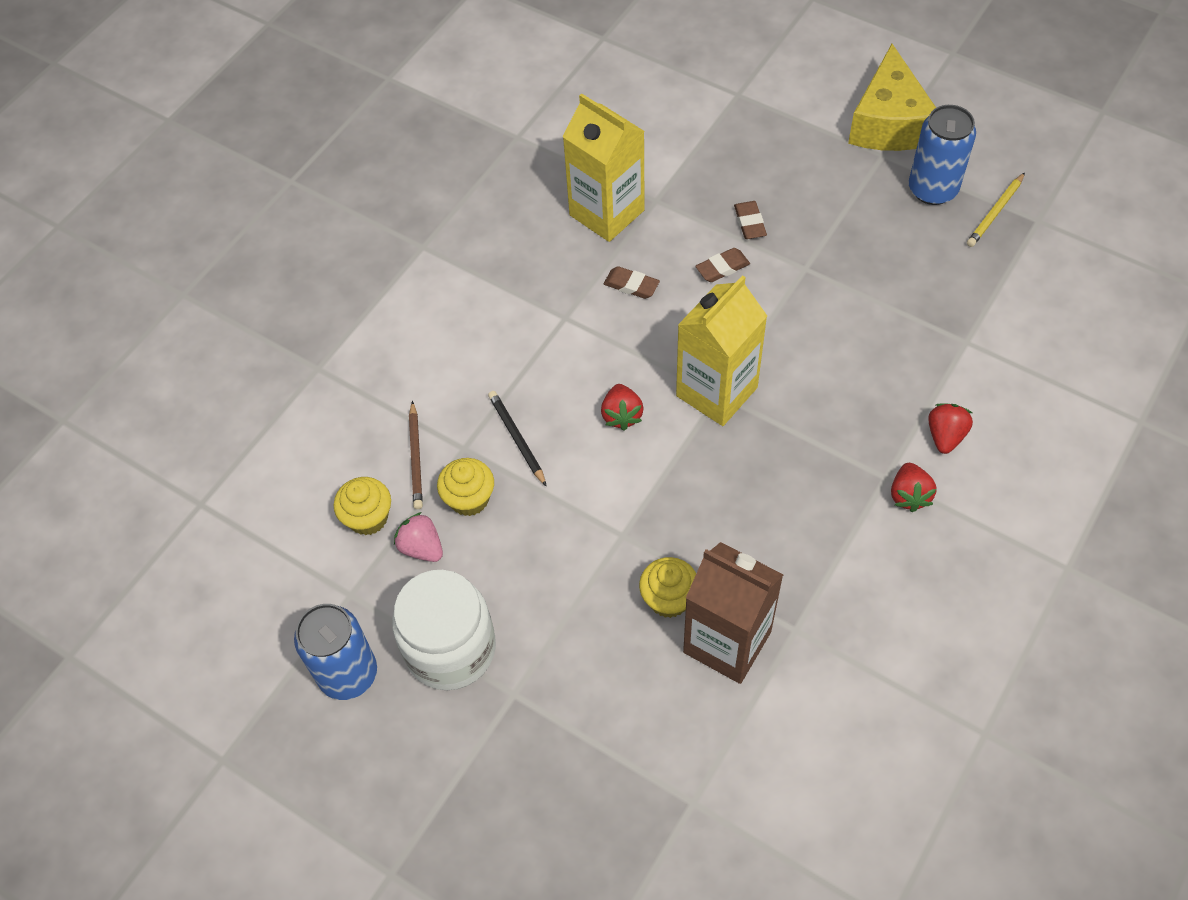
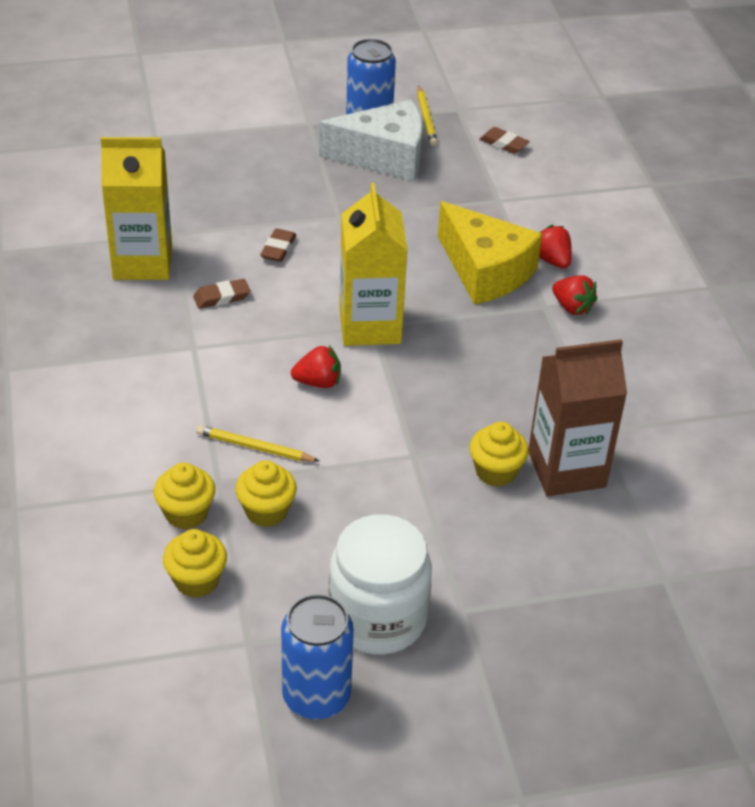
camera: 50 degrees left, 15 degrees down
(416, 458) = (186, 513): brown pencil -> yellow cupcake
(421, 547) = (268, 569): pink strawberry -> none
(517, 438) = (254, 447): black pencil -> yellow pencil
(621, 415) = (318, 382): red strawberry -> red strawberry turned 45 degrees counterclockwise
(750, 223) = (264, 211): brown eraser -> brown eraser (503, 144)
(888, 123) = (290, 102): yellow cheese -> yellow cheese (485, 271)
(911, 230) = (384, 156): none -> white cheese

